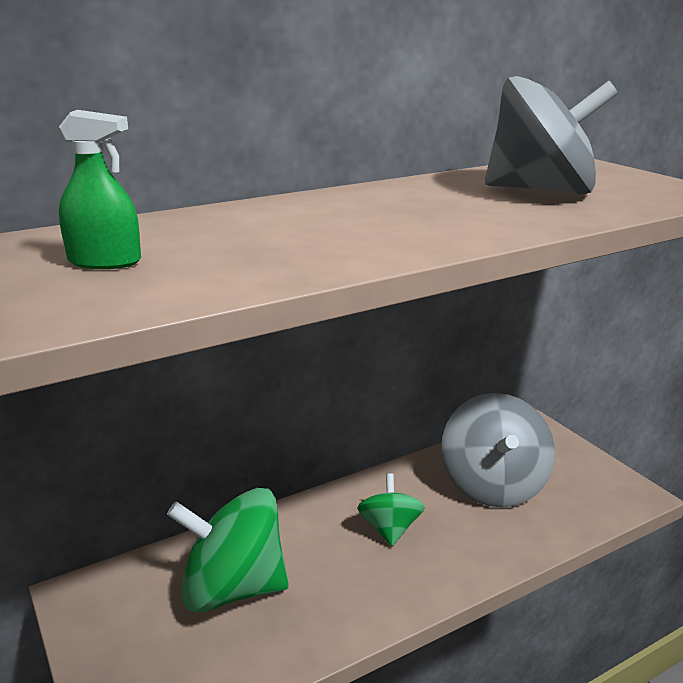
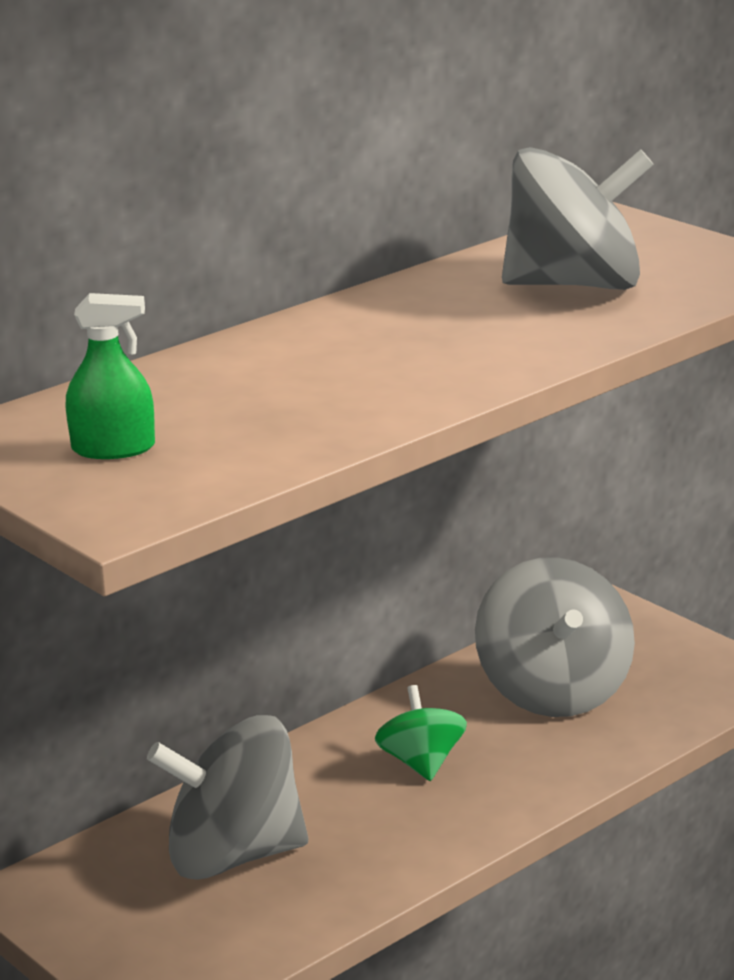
camera: 10 degrees left, 0 degrees up
(233, 588) = (233, 856): green spinning top -> grey spinning top

